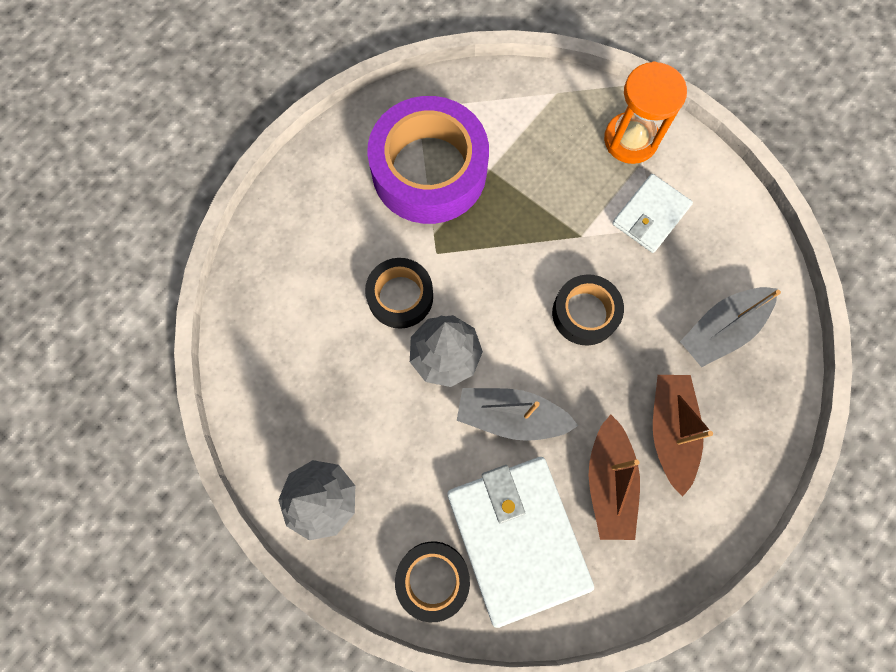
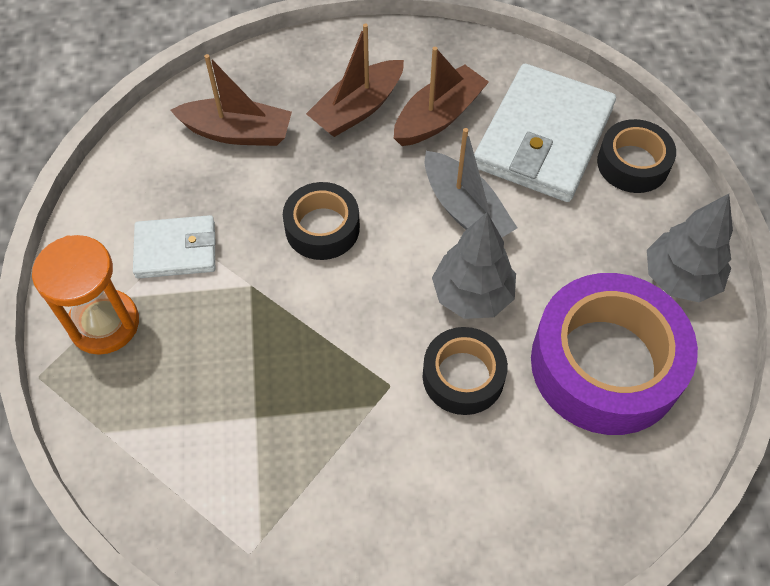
camera: 135 degrees left, 15 degrees down
(429, 170) = (312, 471): purple tape -> purple tape (605, 364)
(722, 329) = (237, 132): grey boat -> brown boat

